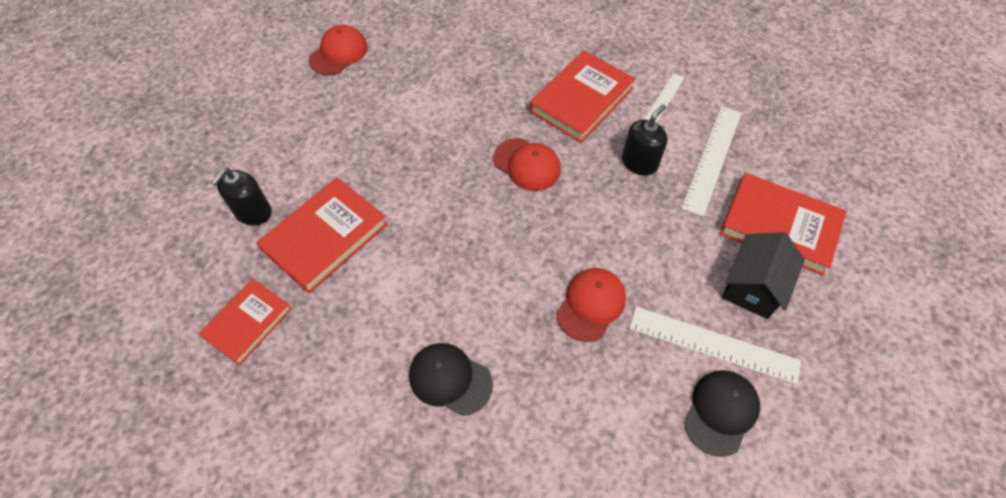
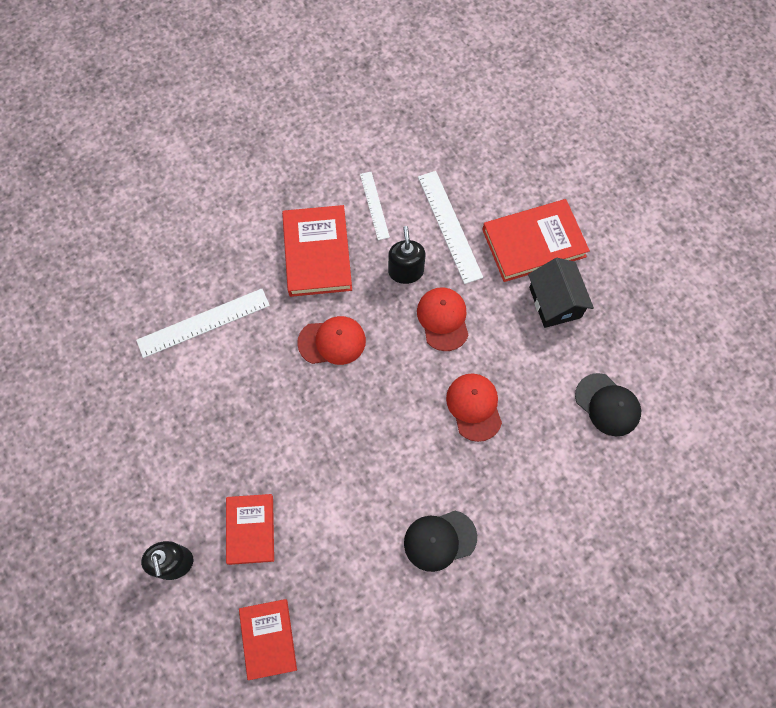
camera: 45 degrees left, 10 degrees up
(325, 237) = (250, 529): red book -> red book, size x0.65
(338, 53) = (82, 375): red cap -> red cap (443, 319)
(713, 344) = (567, 364): white ruler -> white ruler (203, 323)
(721, 412) = (607, 405): black cap -> black cap turned 150 degrees clockwise

